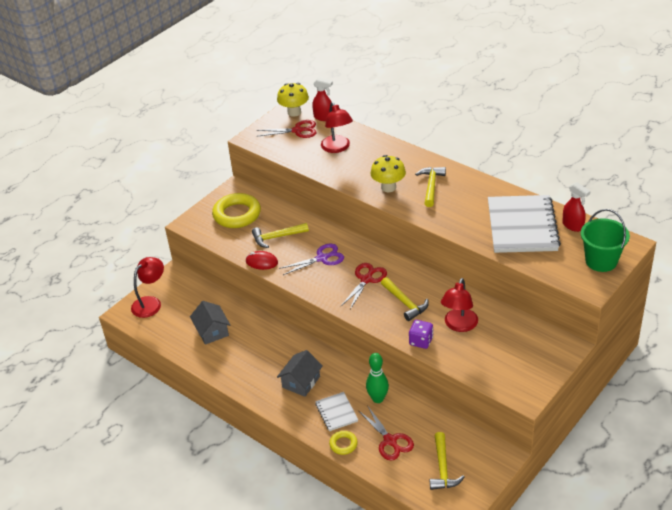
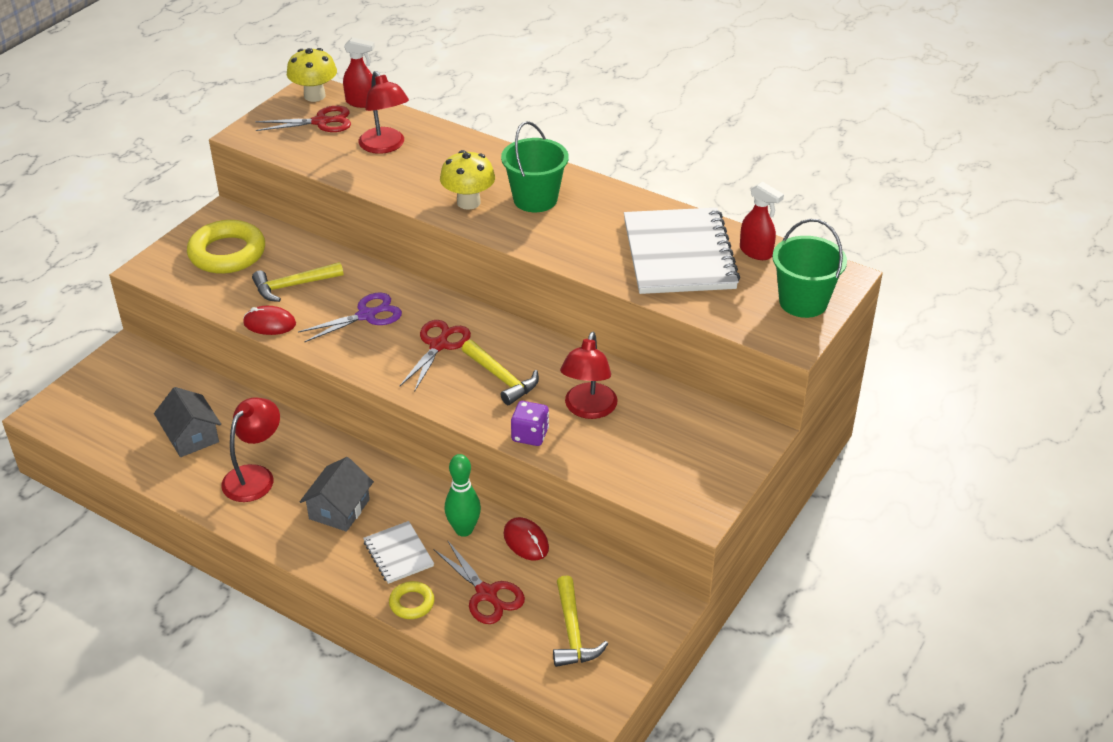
camera: 10 degrees left, 0 degrees up
(151, 303) = (89, 396): red lamp -> red lamp (255, 476)
(416, 408) = (526, 541): none -> red mouse
(431, 186) = (535, 199): yellow hammer -> green bucket

